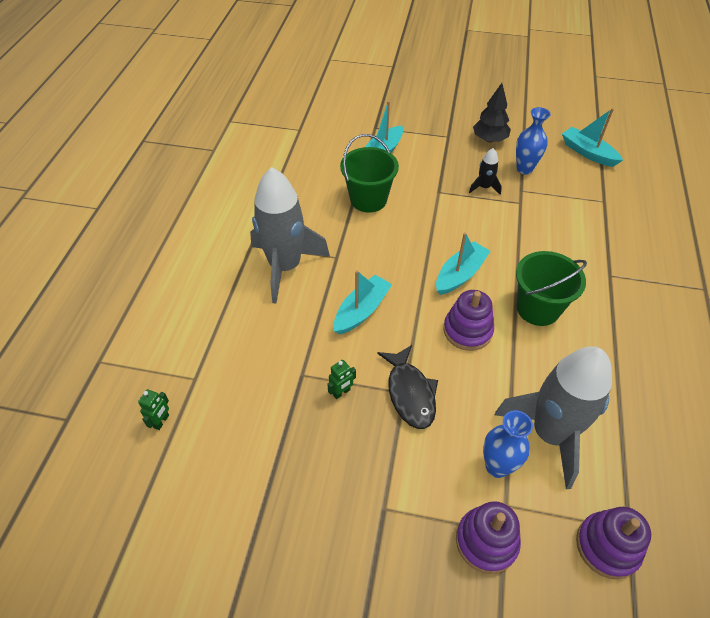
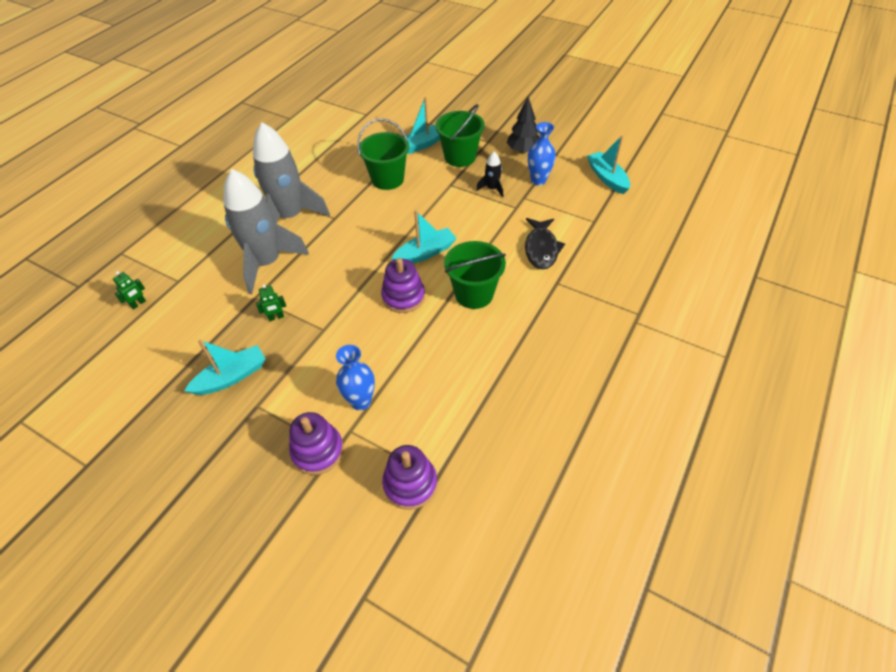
camera: 20 degrees right, 0 degrees up
(361, 311) = (328, 262): turquoise boat -> turquoise boat (231, 377)
(410, 393) = (327, 331): black fish -> black fish (541, 249)
(430, 159) = (460, 157): none -> green bucket
(550, 433) = (419, 390): grey rocket -> grey rocket (267, 263)

